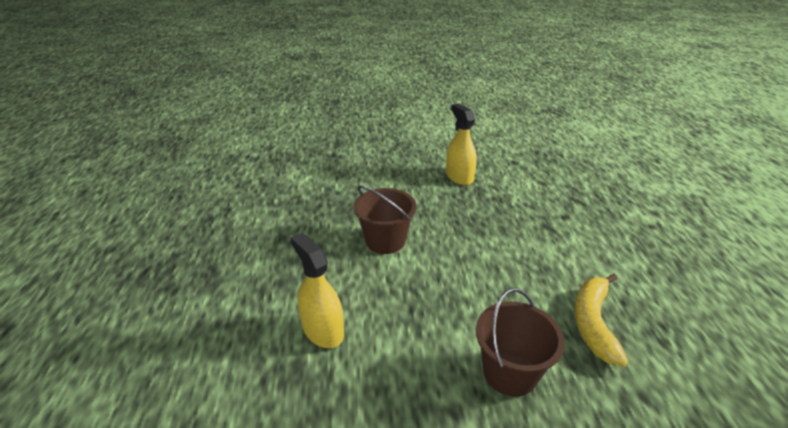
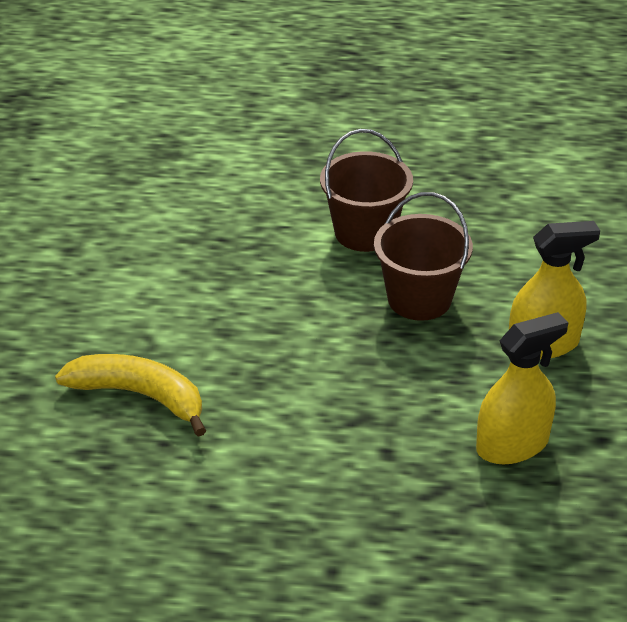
camera: 100 degrees right, 5 degrees up
(323, 330) = (214, 172): yellow spray bottle -> yellow spray bottle (512, 445)
(510, 372) = (100, 299): brown bucket -> brown bucket (419, 299)

